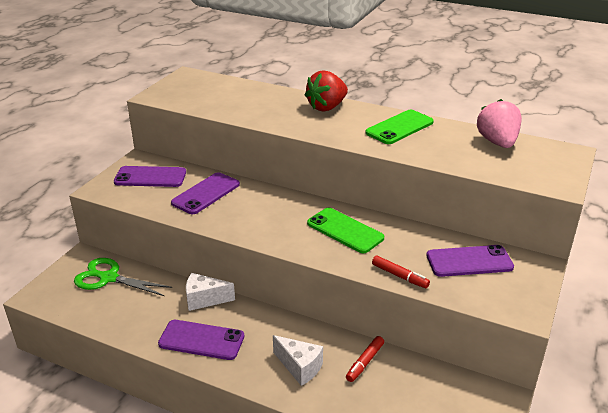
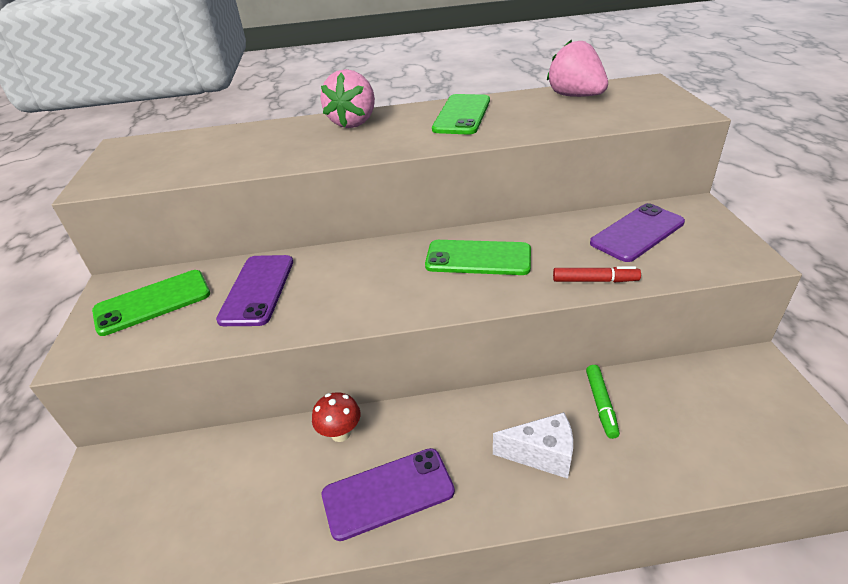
camera: 30 degrees left, 5 degrees up
(109, 278) = (171, 478): green scissors -> none
(150, 177) = (153, 302): purple phone -> green phone
(204, 300) = (340, 433): white cheese -> red mushroom
(326, 107) = (354, 122): red strawberry -> pink strawberry
(365, 362) = (601, 404): red marker -> green marker

